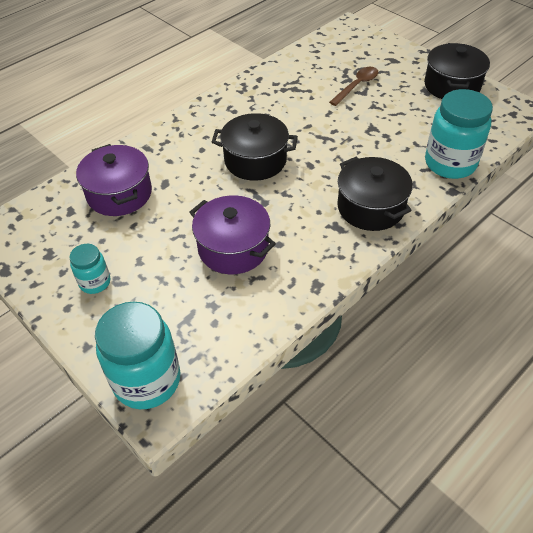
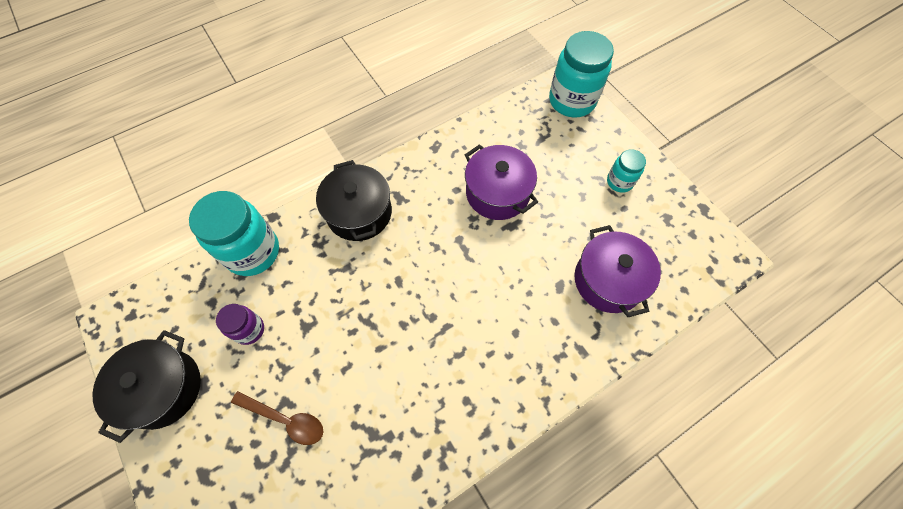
camera: 170 degrees left, 15 degrees up
(255, 160) = (456, 300): black pot -> none
(357, 86) = (286, 420): brown spoon -> brown spoon turned 120 degrees counterclockwise
(415, 120) = (249, 330): none -> purple jar

